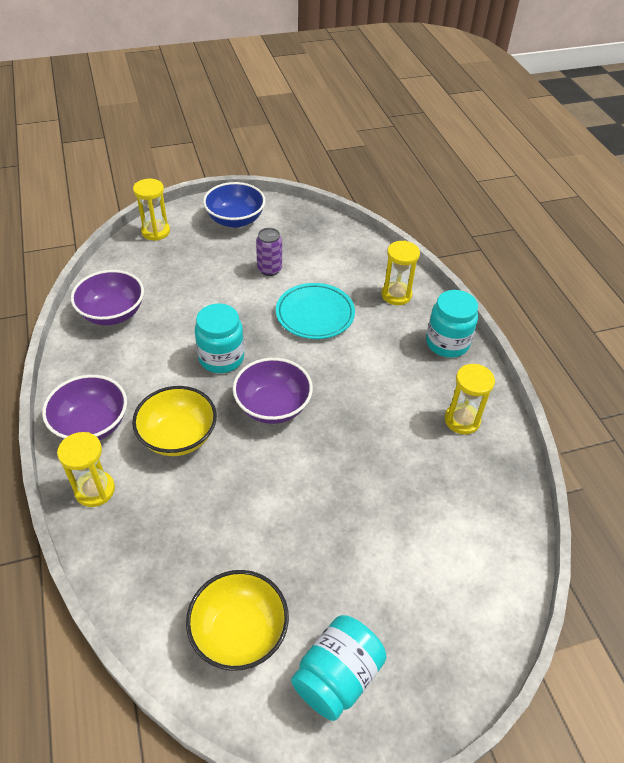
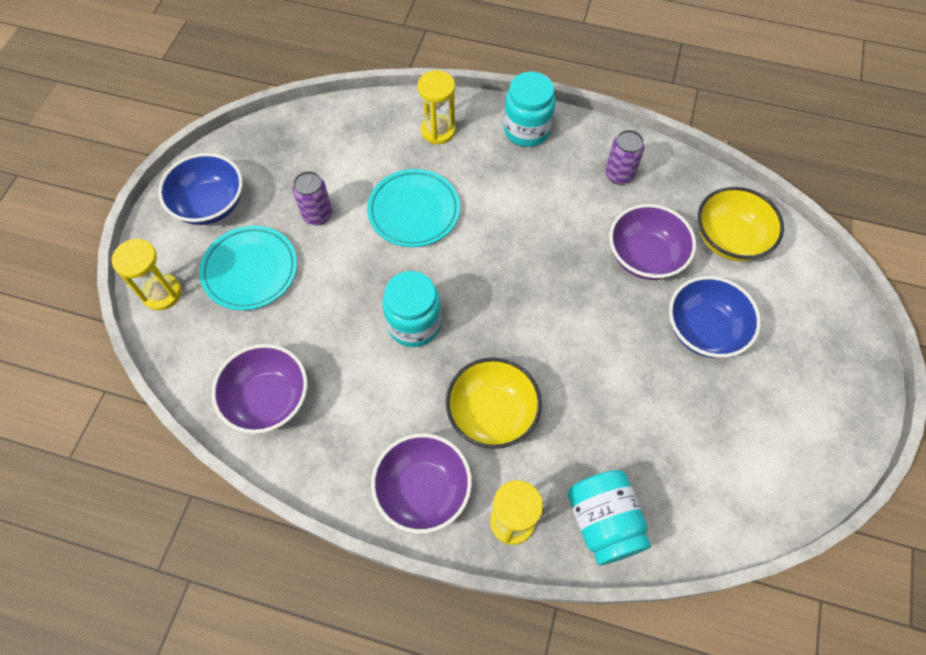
camera: 55 degrees left, 15 degrees up
(201, 260) = (250, 270): none -> turquoise plate
(239, 632) = (733, 463): yellow bowl -> yellow bowl (729, 239)
(273, 406) = (508, 311): purple bowl -> purple bowl (645, 257)
(337, 677) = (807, 410): turquoise jar -> turquoise jar (603, 522)
(358, 550) = (704, 330): none -> blue bowl
(462, 420) = (619, 175): yellow hourglass -> purple can

